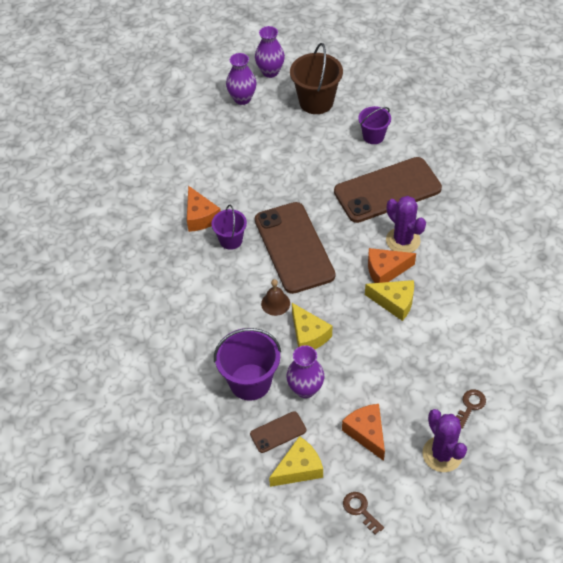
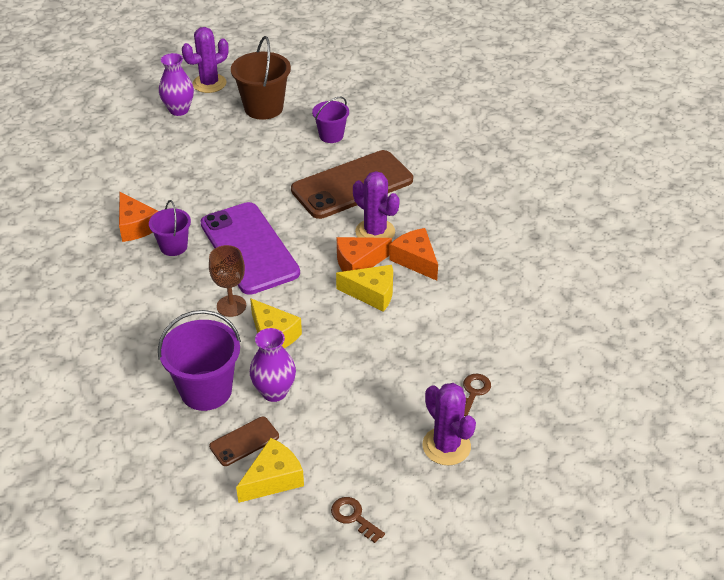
camera: 10 degrees left, 10 degrees down
(270, 72) = (209, 83): purple vase -> purple cactus
(275, 303) = (231, 306): brown bell -> brown goblet
(294, 247) = (249, 248): brown phone -> purple phone
(366, 433) = (353, 432): orange cheese -> orange cheese (415, 260)

